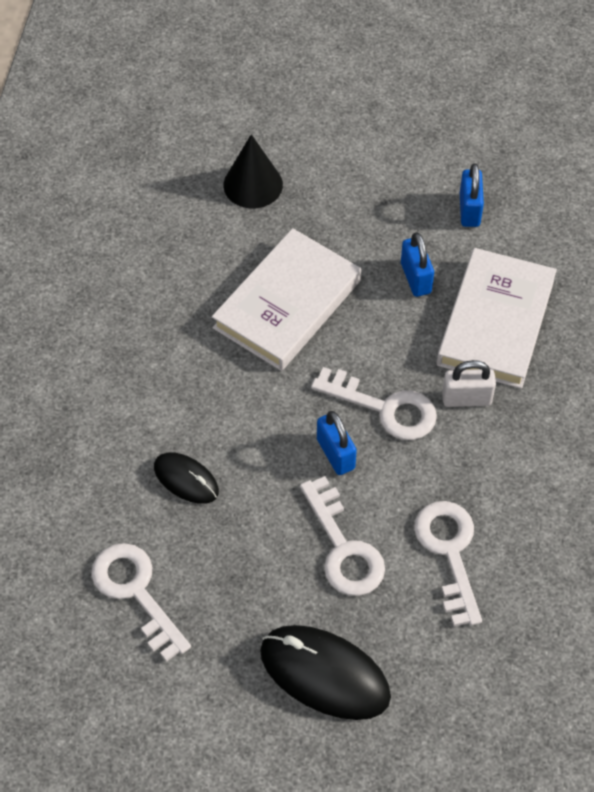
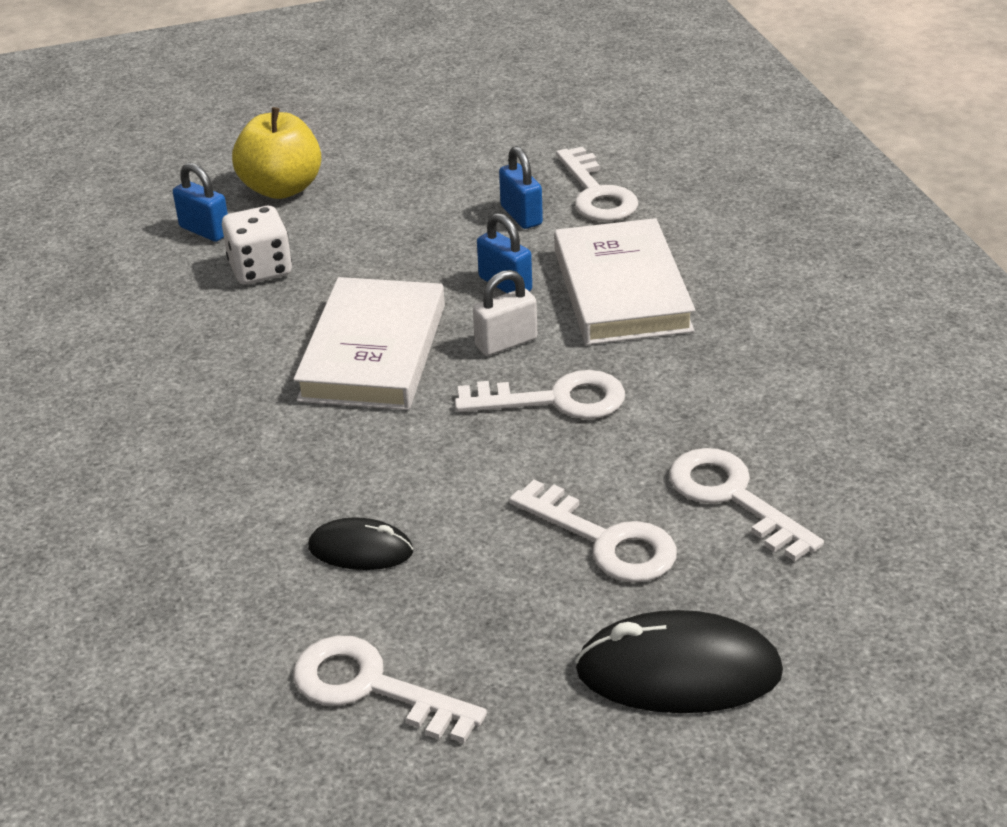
camera: 25 degrees left, 20 degrees down
(253, 184) = (260, 269): black cone -> white dice
(311, 102) = (282, 188): none -> yellow apple
(335, 454) = (529, 459): blue padlock -> blue padlock (205, 231)
(466, 398) = (641, 360): white padlock -> white padlock (506, 342)
(540, 211) = (596, 194): none -> white key

